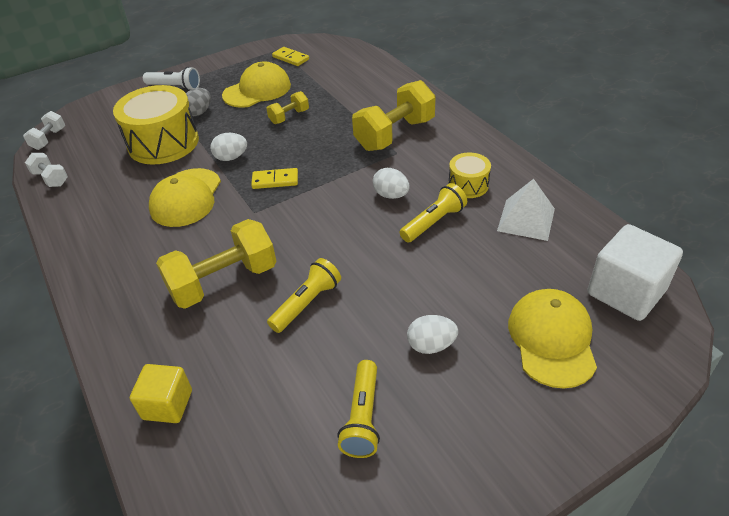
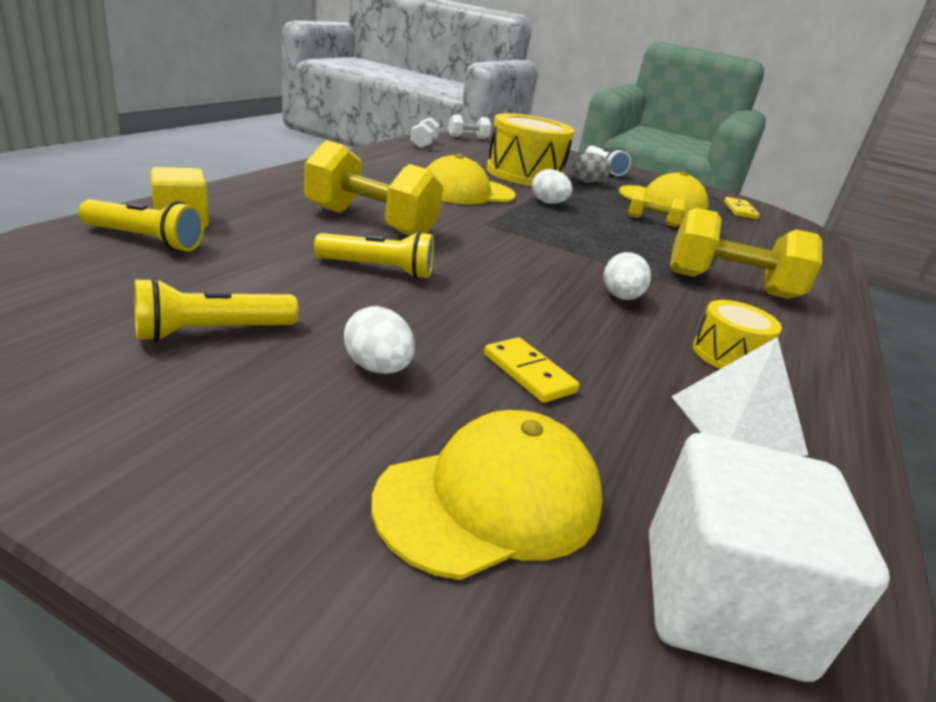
camera: 50 degrees right, 15 degrees down
(275, 180) = (546, 227): yellow domino -> yellow domino (528, 373)
(434, 222) = (615, 336): yellow flashlight -> yellow flashlight (146, 240)

